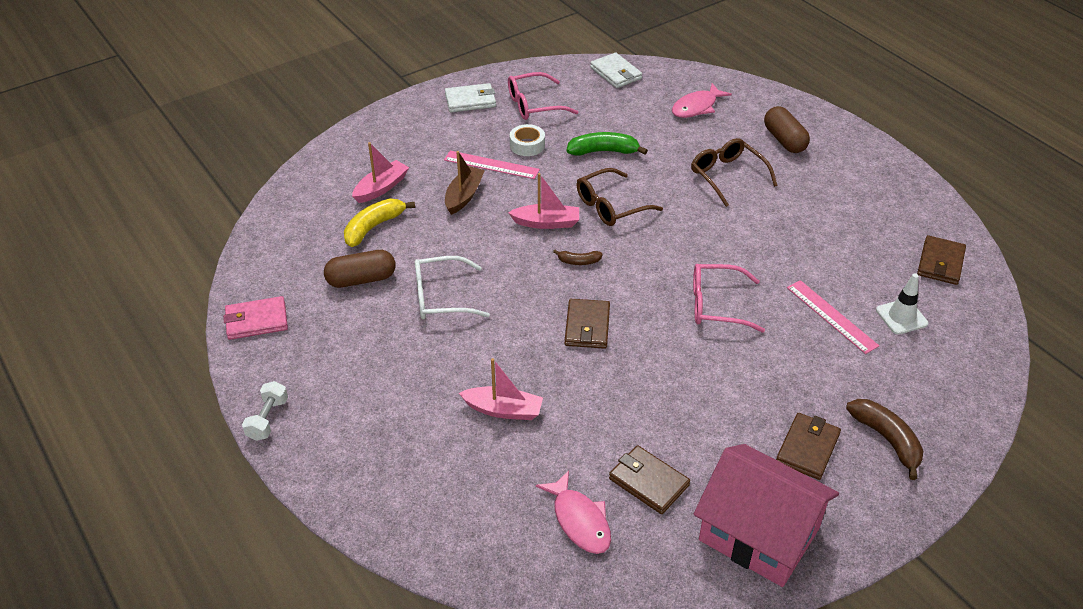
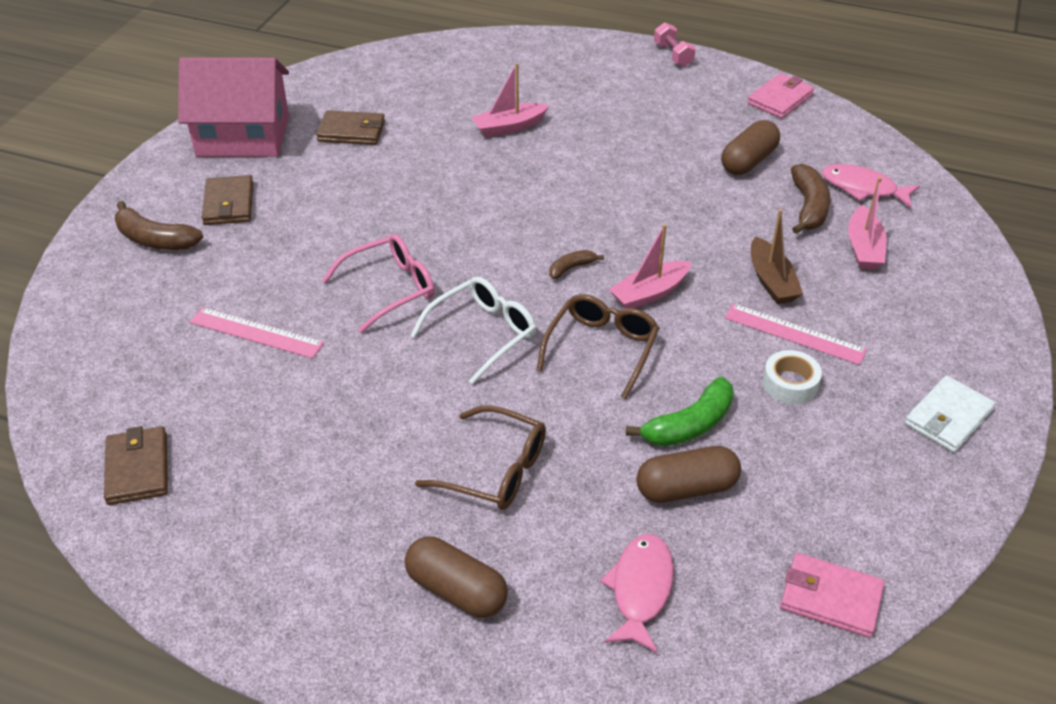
camera: 145 degrees right, 0 degrees up
(267, 419) = (673, 55): white dumbbell -> pink dumbbell
(373, 227) = (808, 207): yellow banana -> brown banana
(441, 297) = (660, 178): white glasses -> white glasses (483, 333)
(491, 165) = (794, 334): pink ruler -> pink ruler turned 45 degrees clockwise
(534, 105) = (863, 457): pink glasses -> none
(579, 520) = (386, 93): pink fish -> pink fish (863, 188)
(587, 326) = (502, 213): brown wallet -> none
(616, 73) = (830, 598): white wallet -> pink wallet
(635, 129) = (686, 488): none -> brown capsule
(901, 317) = (172, 368): white traffic cone -> none

